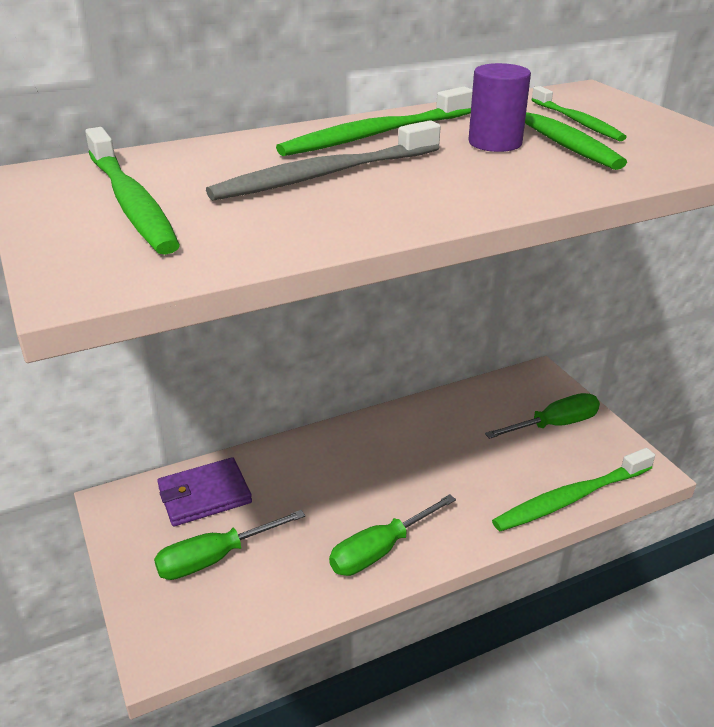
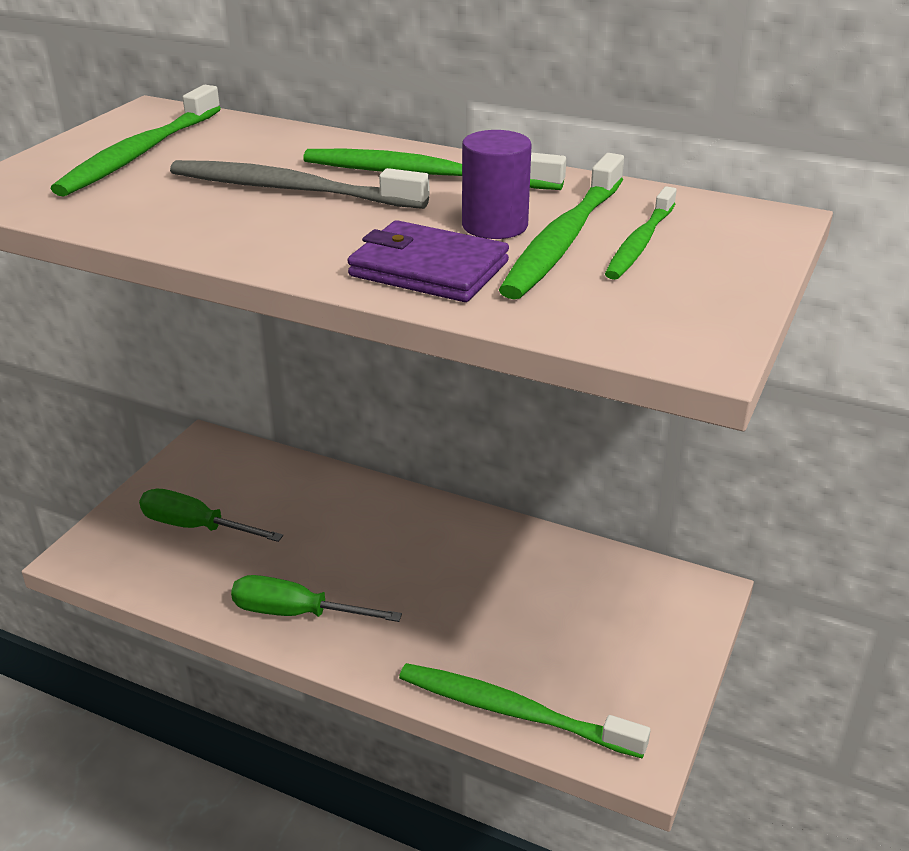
camera: 50 degrees right, 0 degrees up
(204, 495) = (259, 480): purple wallet -> purple wallet (428, 269)
(554, 425) = (626, 644): green screwdriver -> none

